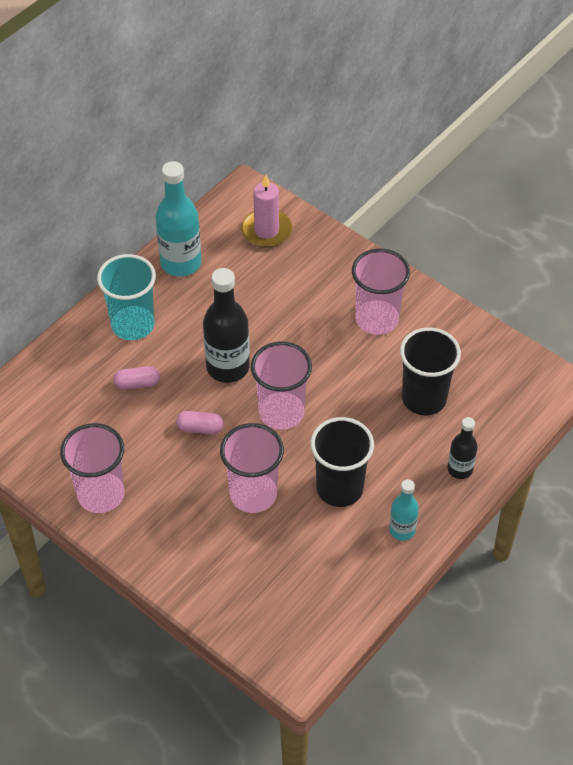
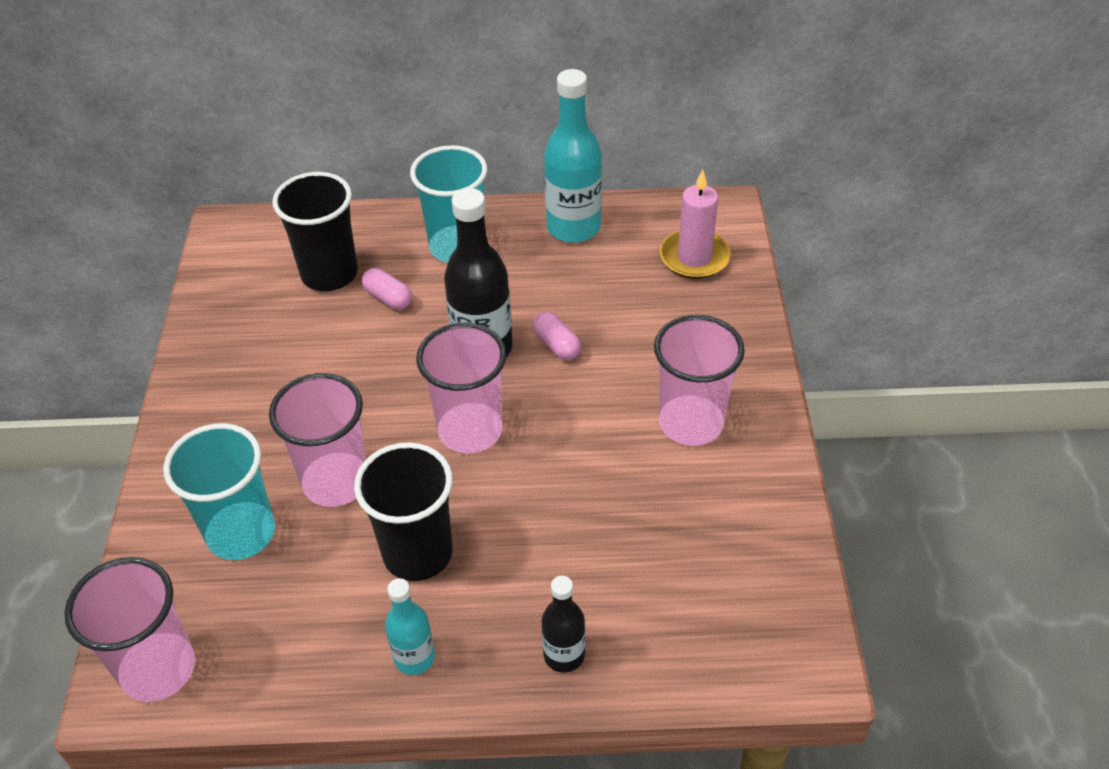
camera: 50 degrees right, 5 degrees down
(101, 494) = (223, 364): pink cup -> pink cup (158, 669)
(200, 428) = (381, 380): pink capsule -> pink capsule (557, 345)
(244, 558) = (241, 533): none -> turquoise cup
(424, 398) = (629, 544): black cup -> black cup (329, 274)

